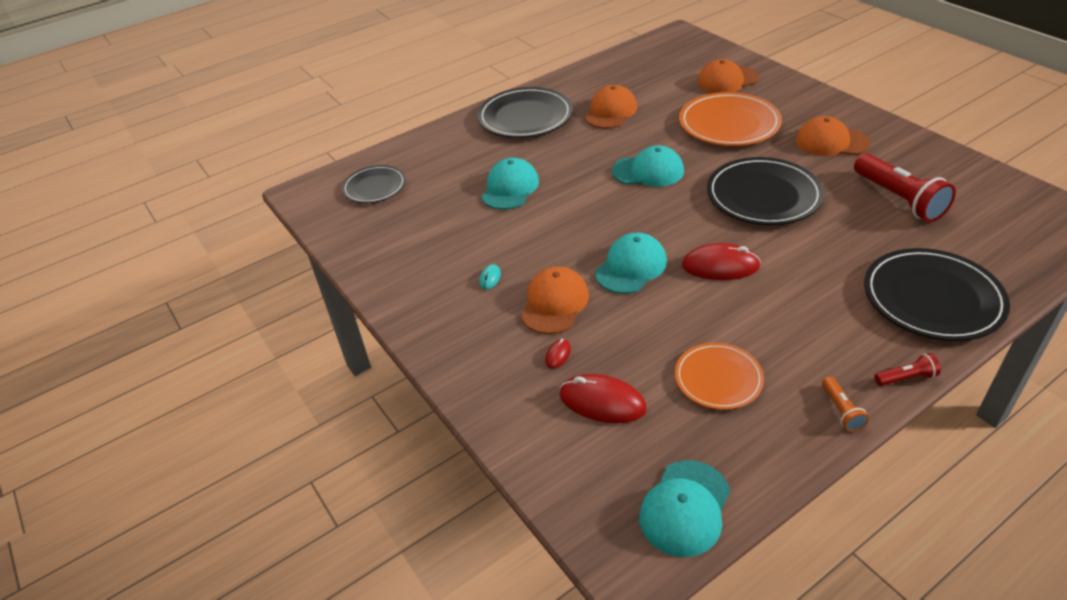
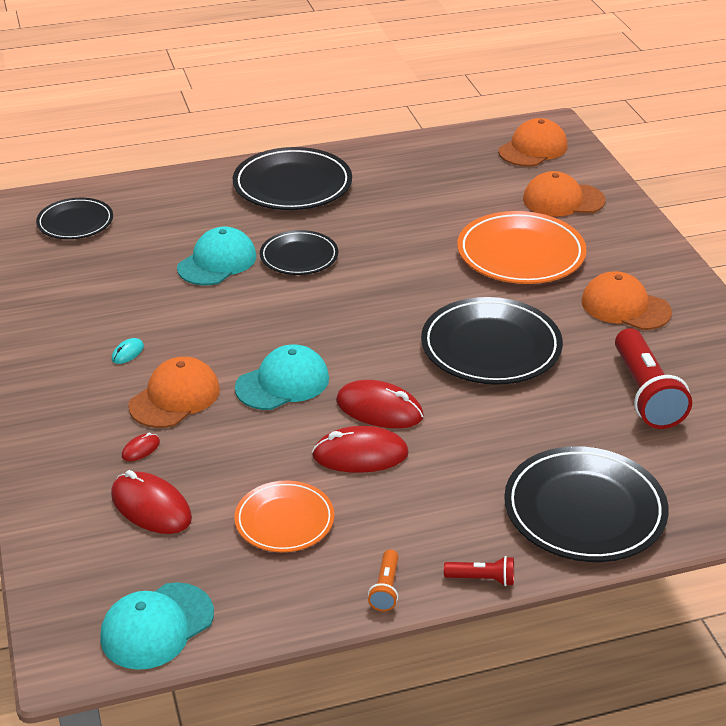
camera: 15 degrees right, 5 degrees down
(570, 168) = (299, 256): none -> black plate
(610, 112) = (394, 203): orange cap -> orange cap (533, 149)
(648, 171) = (383, 284): turquoise cap -> none
(734, 306) = (360, 455): none -> red mouse

